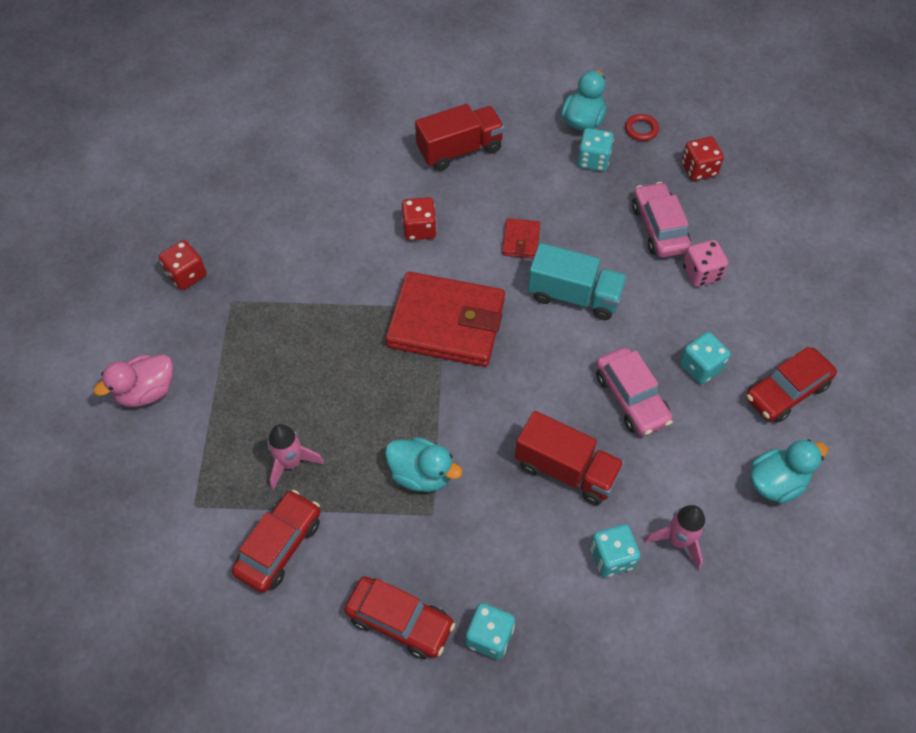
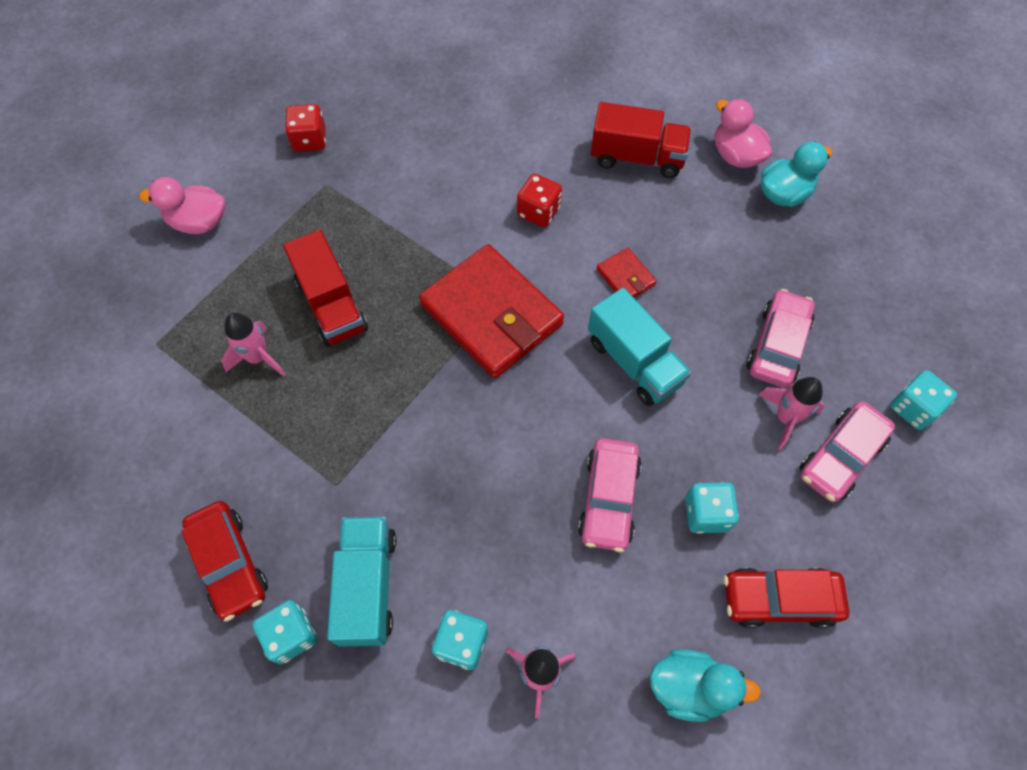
camera: 35 degrees right, 5 degrees up
(279, 546) = (190, 425): red car -> none
(421, 474) = (356, 441): turquoise duck -> none
(516, 566) = (367, 586): none -> turquoise truck
(521, 240) = (625, 277): red wallet -> red wallet turned 75 degrees counterclockwise
(529, 111) = (735, 155): none -> pink duck
(566, 470) = (488, 527): red truck -> red truck (332, 305)
(593, 160) = (763, 239): turquoise dice -> turquoise dice (913, 408)
(641, 129) = (839, 235): red ring -> none
(698, 169) = (870, 309): red dice -> none
(701, 273) = (785, 418): pink dice -> pink rocket
(753, 277) = (840, 457): none -> pink car

